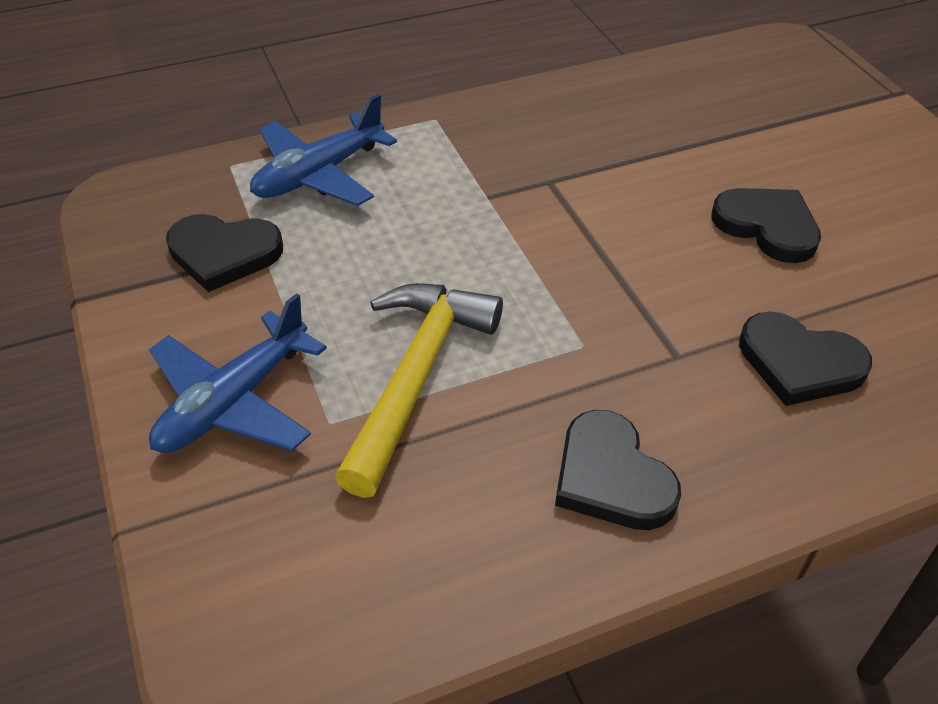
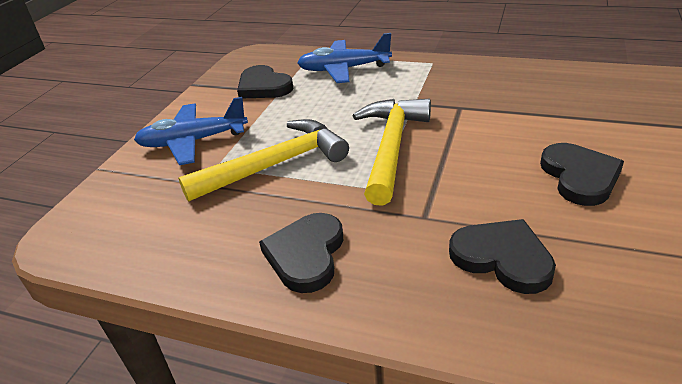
camera: 45 degrees right, 10 degrees down
(536, 278) = (391, 147): none -> yellow hammer
(799, 363) = (502, 258): black heart -> black heart turned 150 degrees clockwise

